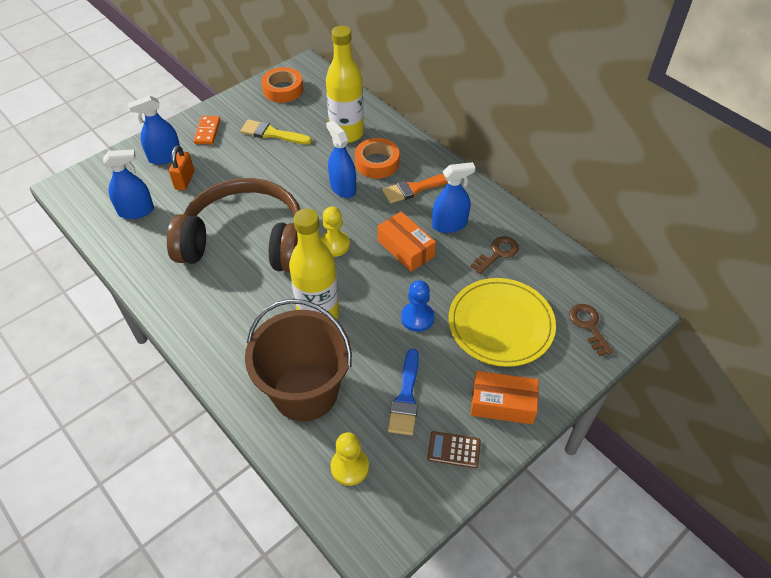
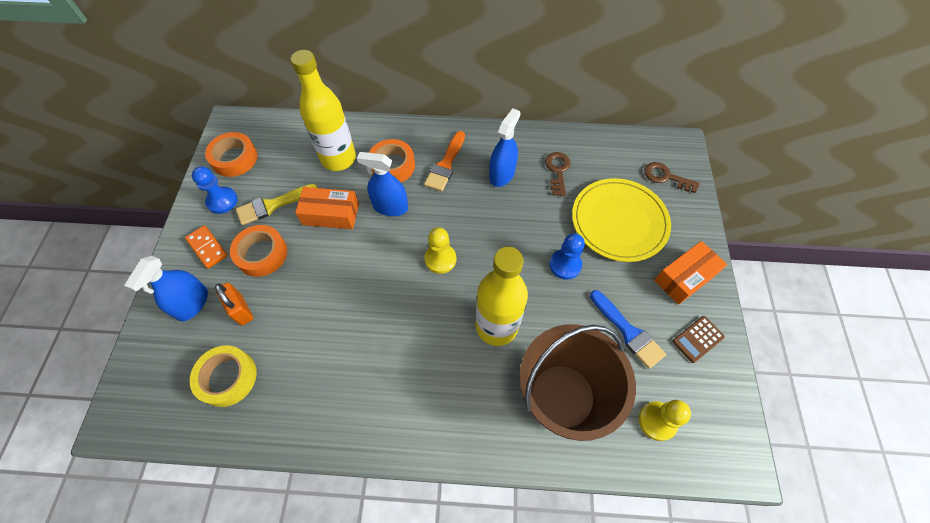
camera: 45 degrees left, 10 degrees up
(136, 211) = (227, 378): blue spray bottle -> yellow tape
(232, 158) = (262, 254): none -> orange tape
(245, 241) = (365, 318): brown headphones -> none
(246, 110) = (222, 201): none -> blue pawn
(405, 248) = (495, 218): orange box -> orange box (331, 214)

